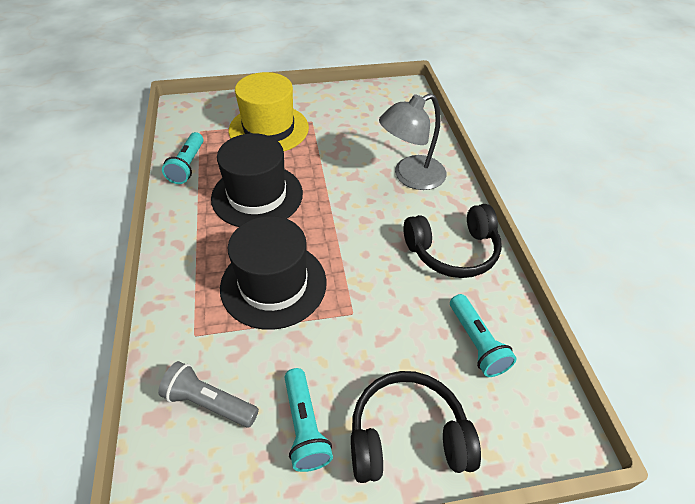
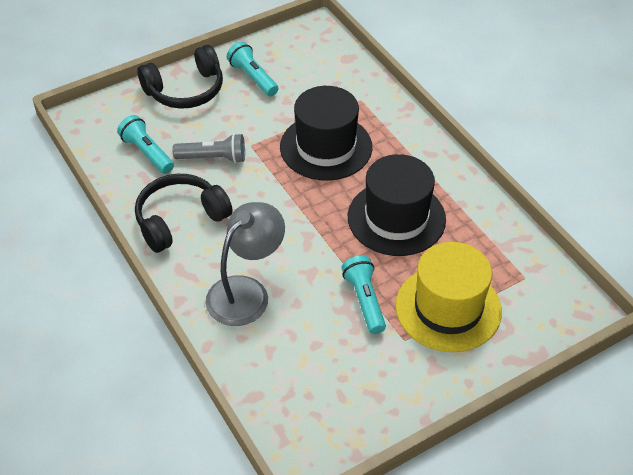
camera: 160 degrees right, 0 degrees up
(187, 166) = (494, 229): turquoise flashlight -> turquoise flashlight (365, 300)
(209, 402) = (321, 72): grey flashlight -> grey flashlight (213, 158)

